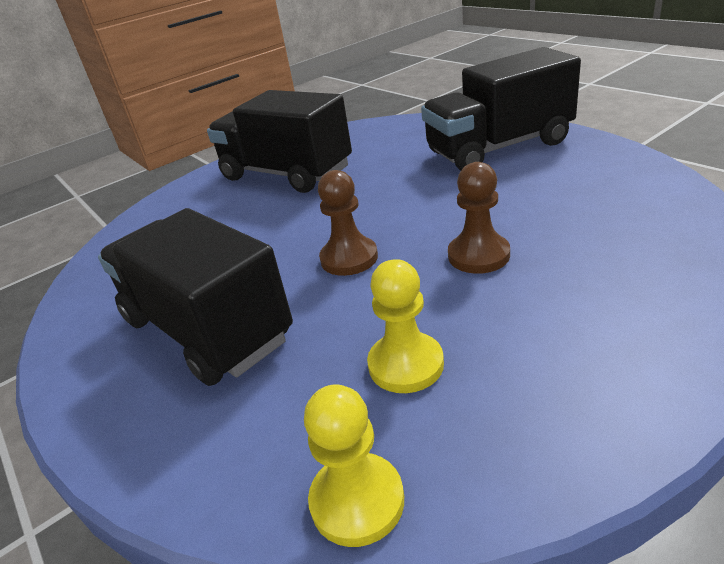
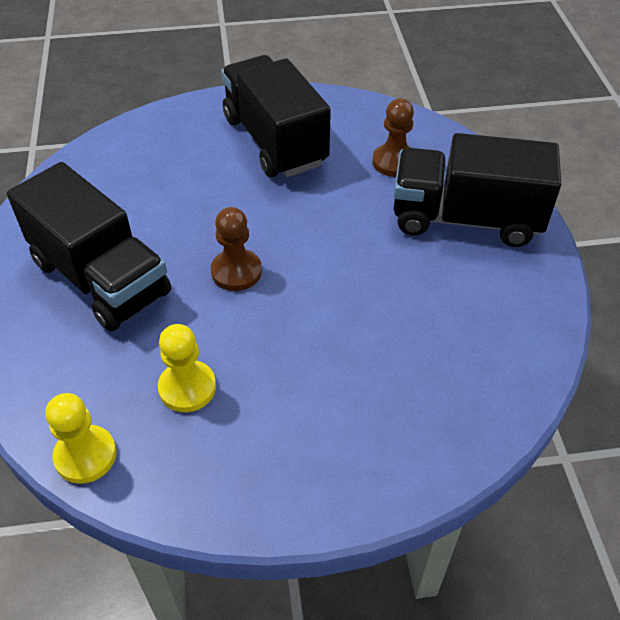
camera: 25 degrees right, 15 degrees up
(207, 329) = (100, 278): black truck -> black truck turned 150 degrees clockwise
(478, 255) = (321, 328): brown pawn -> brown pawn (394, 162)

